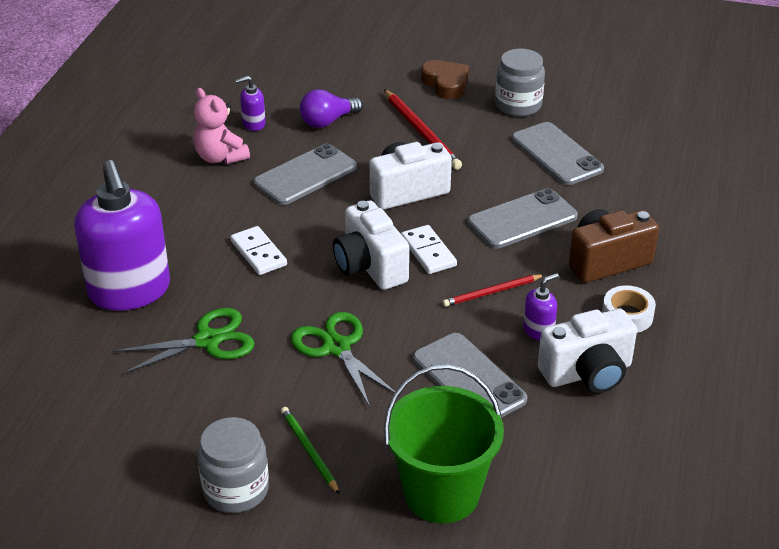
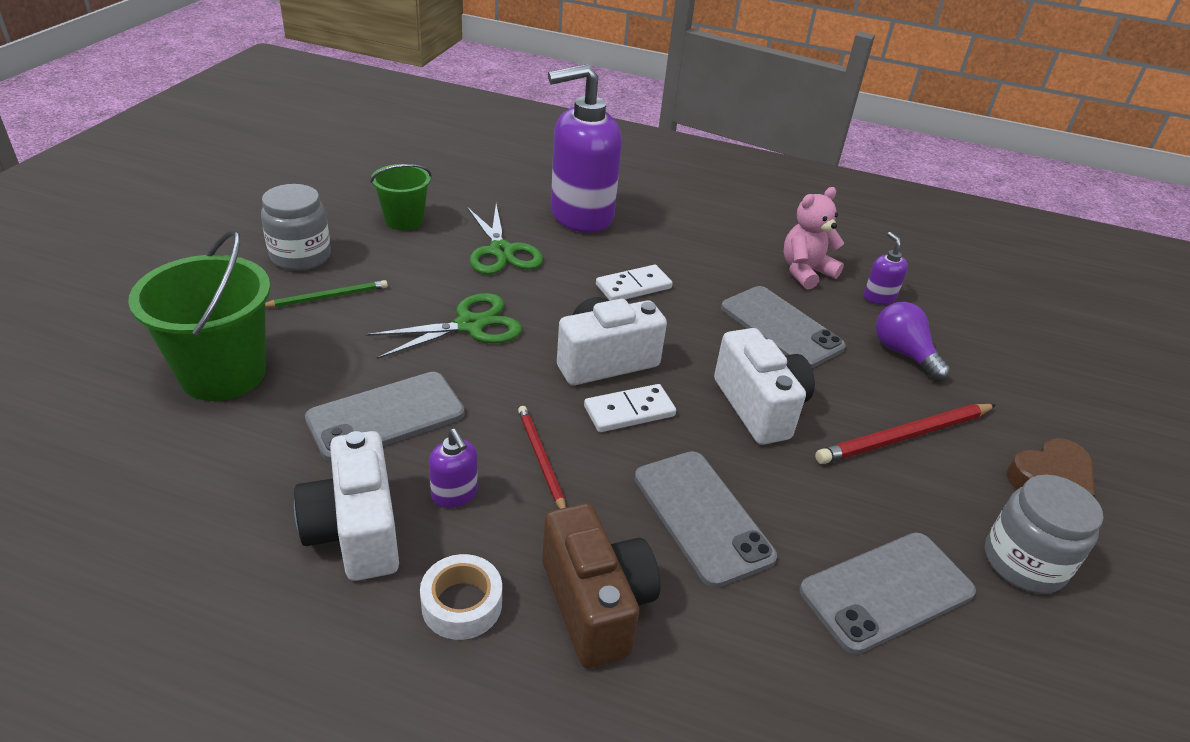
camera: 90 degrees right, 0 degrees up
(151, 421) = (404, 220): none -> green bucket

